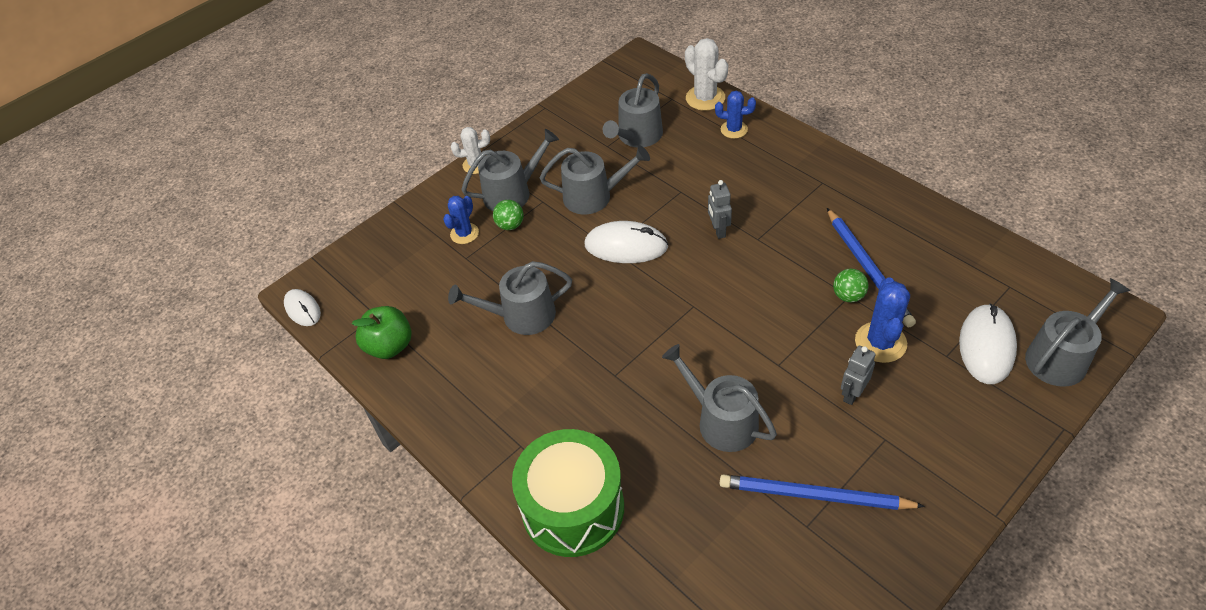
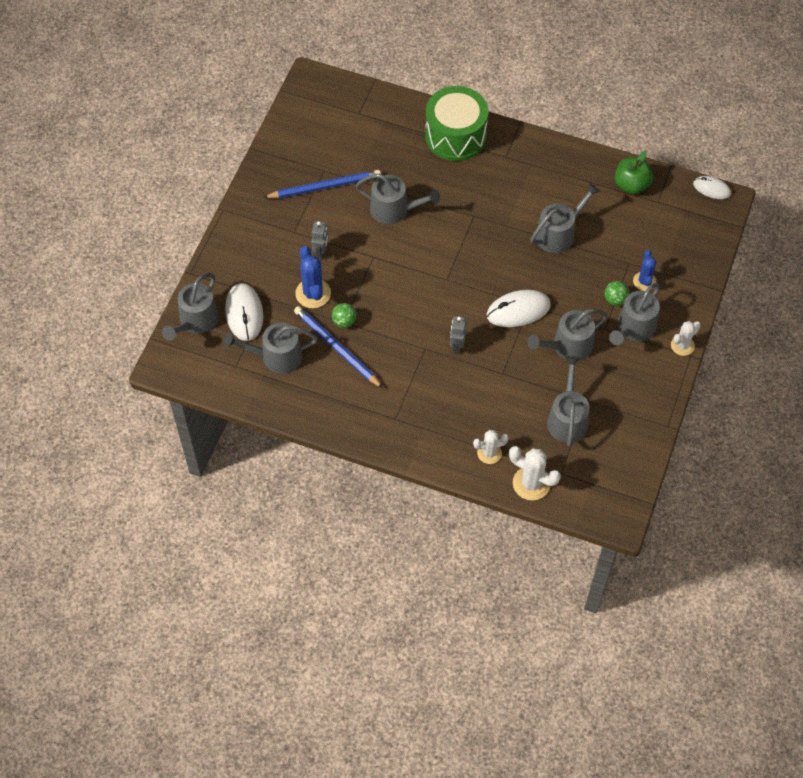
camera: 150 degrees right, 10 degrees up
(718, 230) = (457, 346): grey robot -> grey robot turned 135 degrees counterclockwise
(734, 129) = (489, 453): blue cactus -> white cactus
(951, 281) = (276, 356): none -> grey watering can

